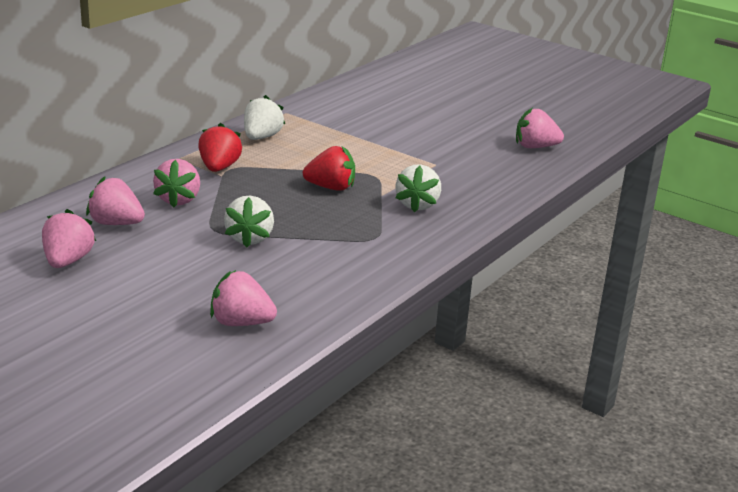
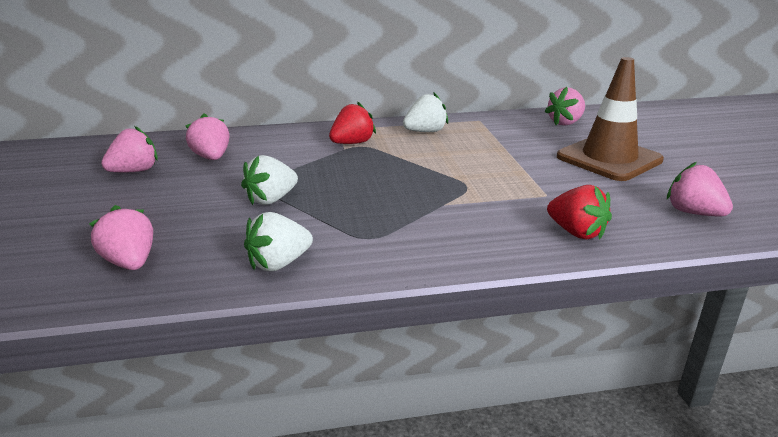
camera: 45 degrees right, 0 degrees up
(179, 200) = (281, 155): pink strawberry -> pink strawberry (565, 123)
(331, 188) = (410, 183): red strawberry -> red strawberry (576, 232)
(417, 205) = (462, 224): white strawberry -> white strawberry (279, 263)
(433, 121) = (609, 159): none -> brown traffic cone

